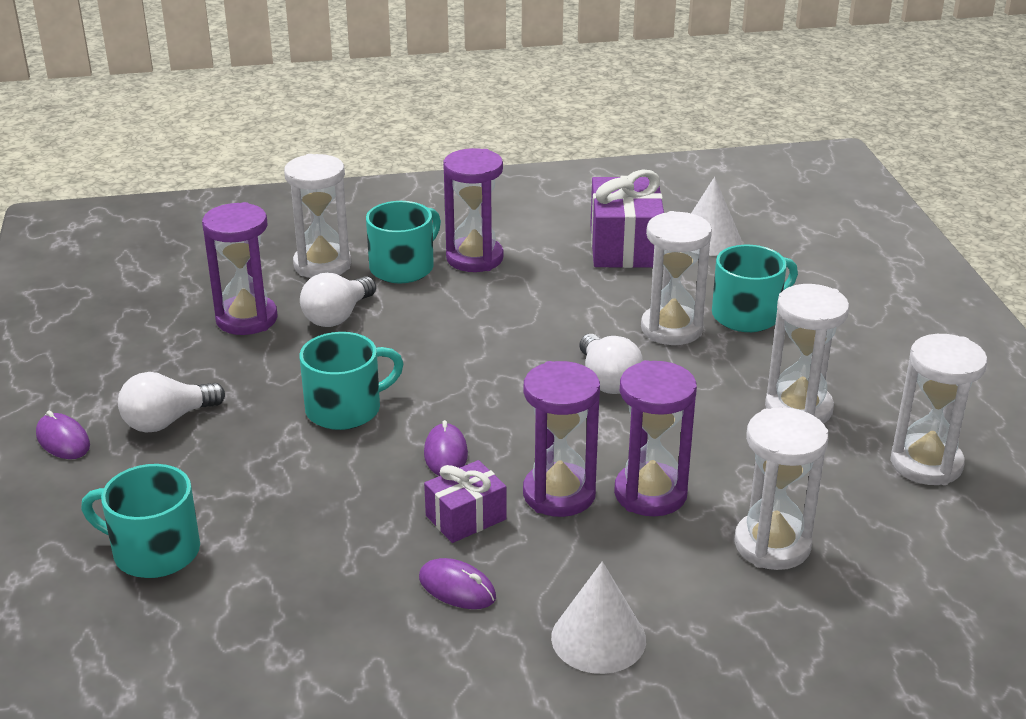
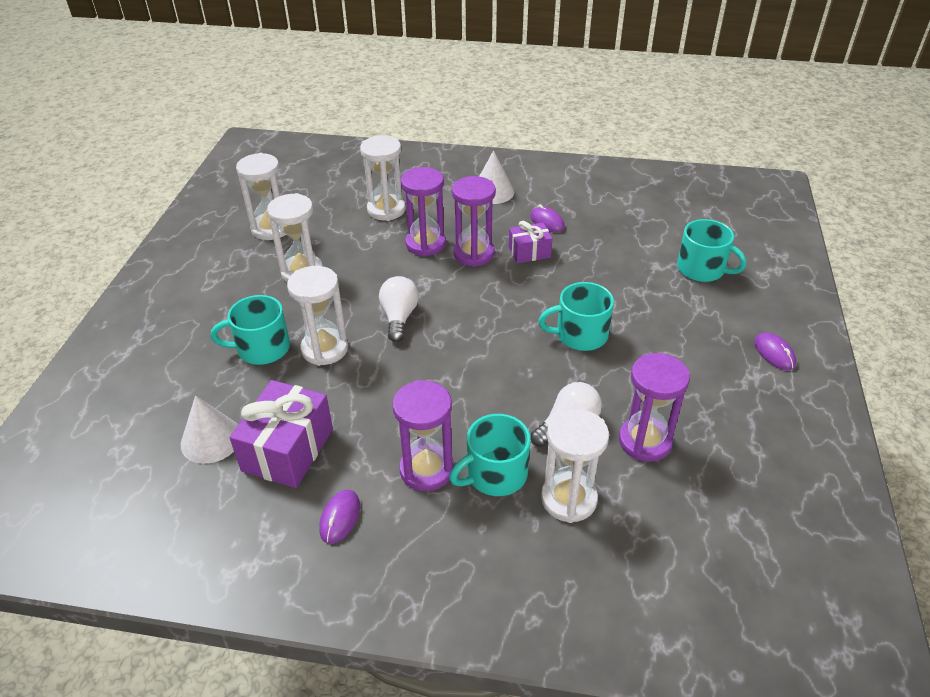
camera: 160 degrees left, 10 degrees up
(167, 421) = (703, 352): white light bulb -> none
(445, 454) = (526, 290): purple mouse -> purple mouse (340, 518)

